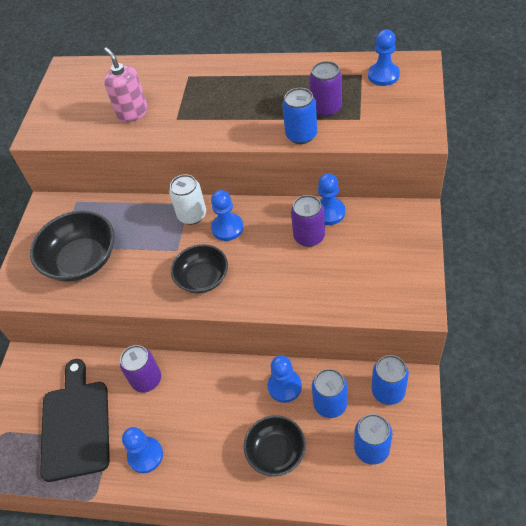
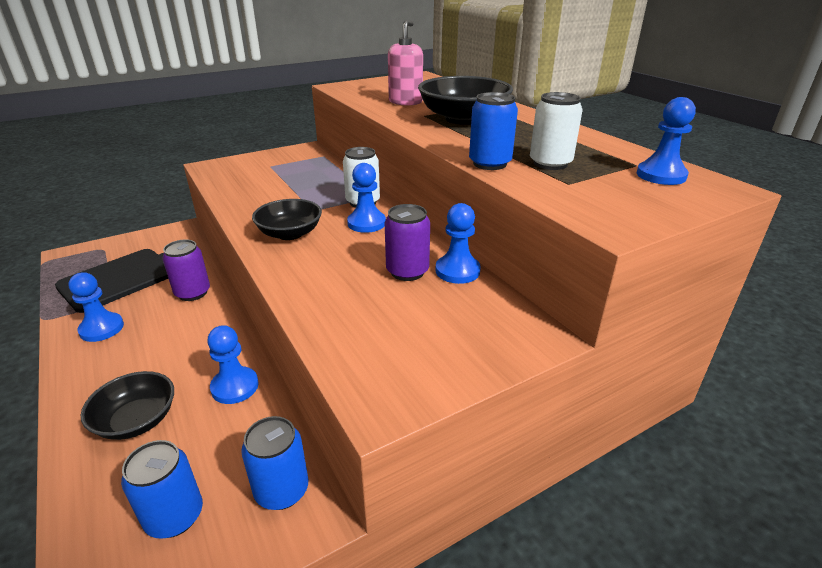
camera: 45 degrees right, 20 degrees down
(81, 260) = (263, 177): black bowl -> black bowl (463, 119)
(326, 108) = (550, 163): purple can -> white can
(330, 404) = (229, 438): blue can -> none

